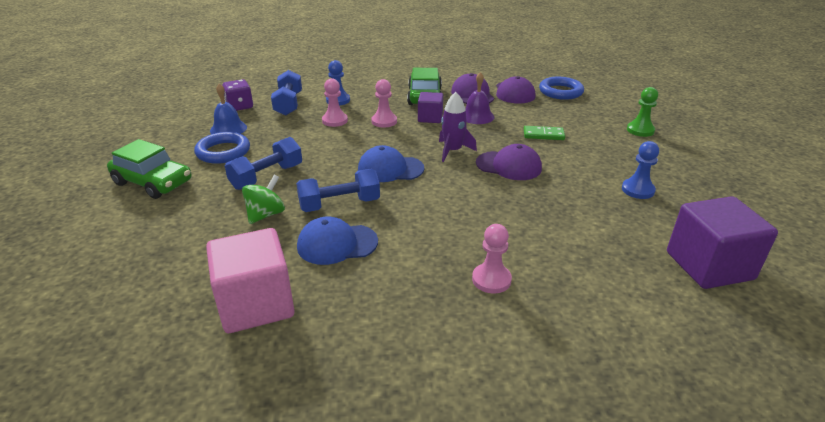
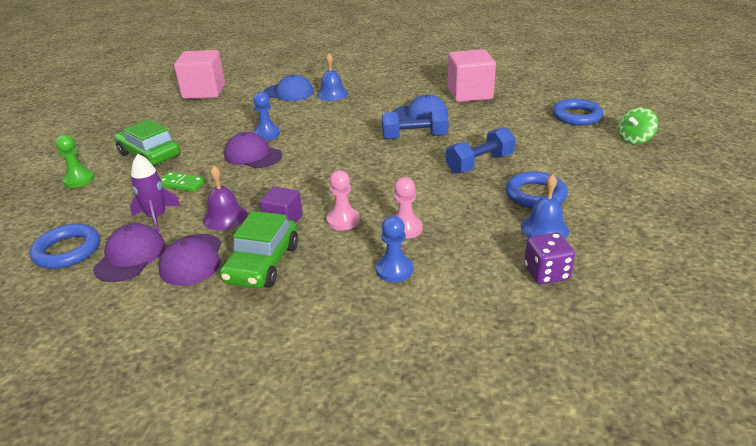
camera: 165 degrees left, 0 degrees up
(108, 262) = (576, 116): none -> blue ring
(153, 182) = (589, 167): green car -> green car (149, 155)
(266, 214) = (474, 134): green spinning top -> green spinning top (634, 139)
(288, 104) = (470, 270): blue dumbbell -> none
(390, 169) = (362, 161): blue cap -> blue cap (289, 92)
(453, 151) = (291, 174): purple rocket -> purple rocket (156, 217)
(491, 280) = (332, 94): pink pawn -> blue bell
(638, 190) = (177, 129): blue pawn -> blue pawn (266, 134)
(709, 266) = (204, 91): purple cube -> pink cube

